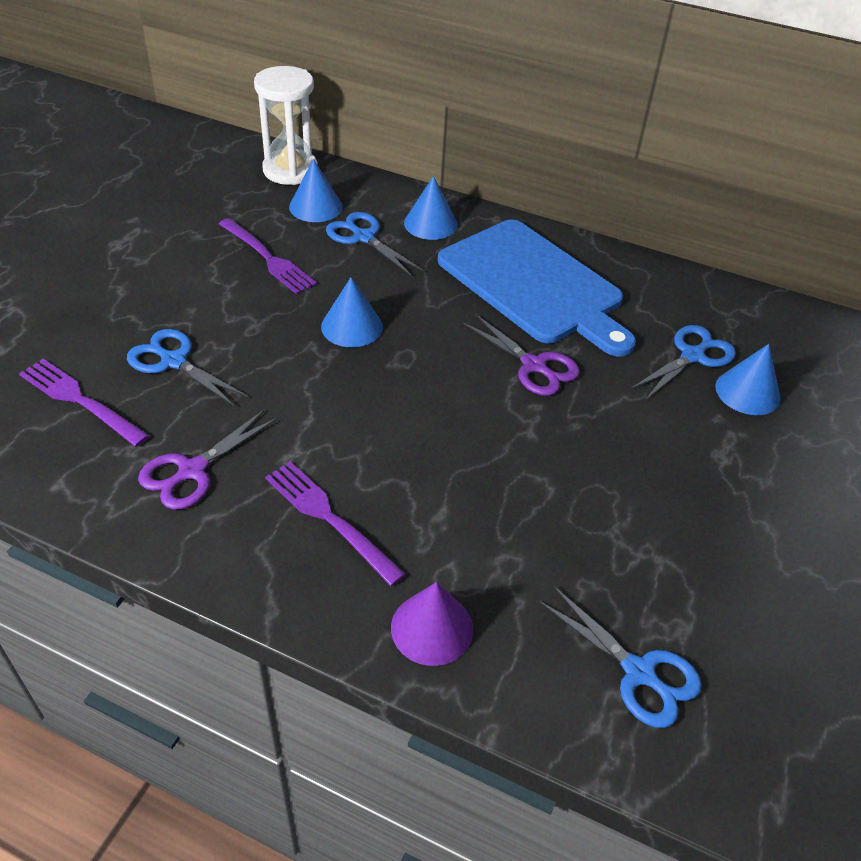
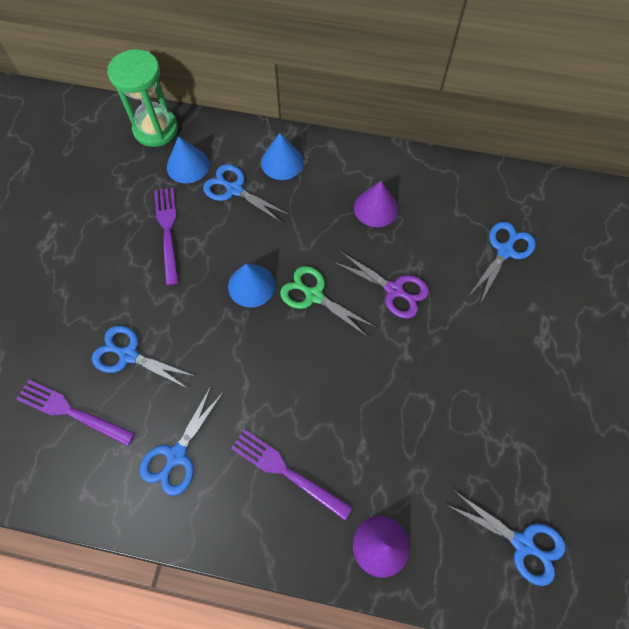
camera: 10 degrees left, 20 degrees up
(192, 470) = (176, 455): purple scissors -> blue scissors
(268, 258) = (167, 231): purple fork -> purple fork turned 135 degrees counterclockwise
(290, 170) = (156, 129): white hourglass -> green hourglass
(428, 351) = (314, 296): none -> green scissors
(534, 285) = (376, 208): blue cutting board -> purple cone
(747, 392) = (549, 276): blue cone -> none

